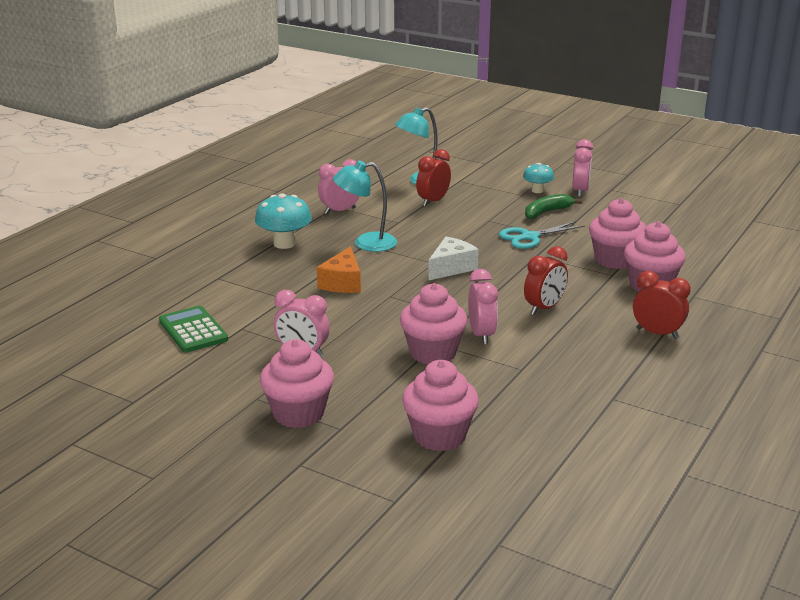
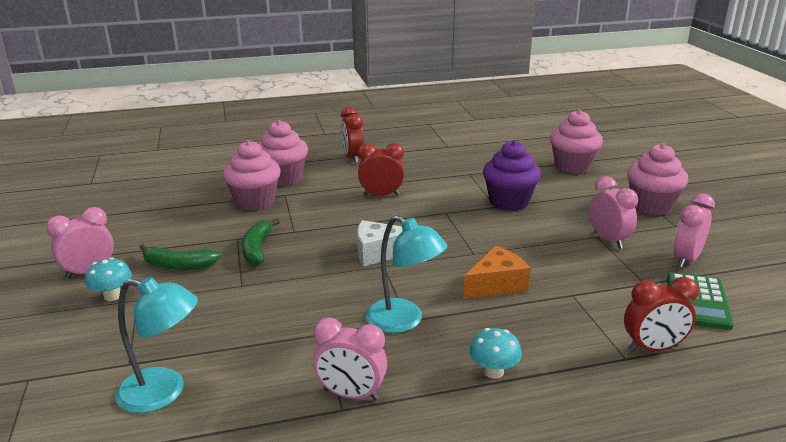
camera: 135 degrees left, 0 degrees up
(284, 244) = (493, 371): turquoise mushroom -> turquoise mushroom, size x0.61
(433, 201) = (230, 343): red clock -> red clock (653, 348)
(433, 353) = (509, 202): pink cupcake -> purple cupcake
(481, 335) = (456, 198): pink clock -> pink clock (686, 259)
(529, 237) = (257, 248): turquoise scissors -> green banana

